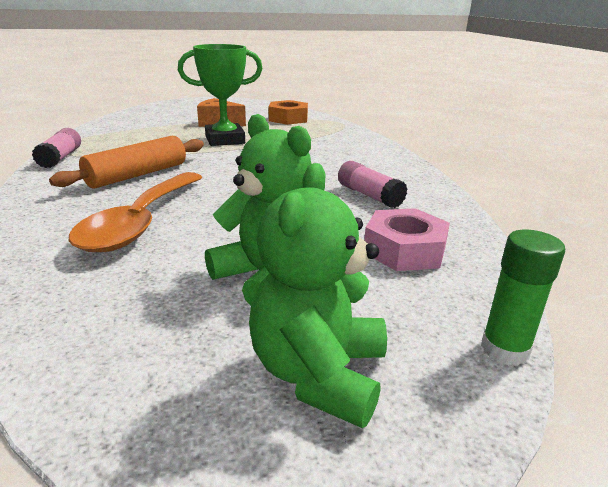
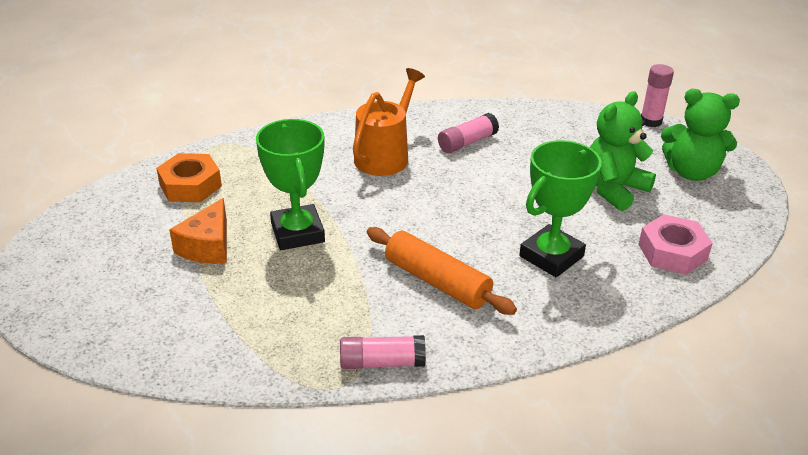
camera: 90 degrees left, 10 degrees up
(141, 222) = (551, 256): orange spoon -> green trophy
(334, 163) = (385, 156): none -> orange watering can
(404, 250) = (560, 136): pink nut -> pink nut (672, 252)
(504, 349) = (651, 121): green glue stick -> pink glue stick

